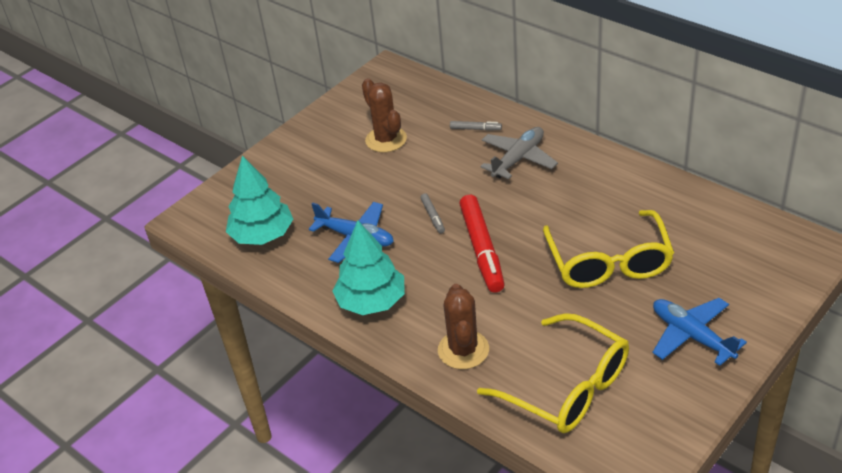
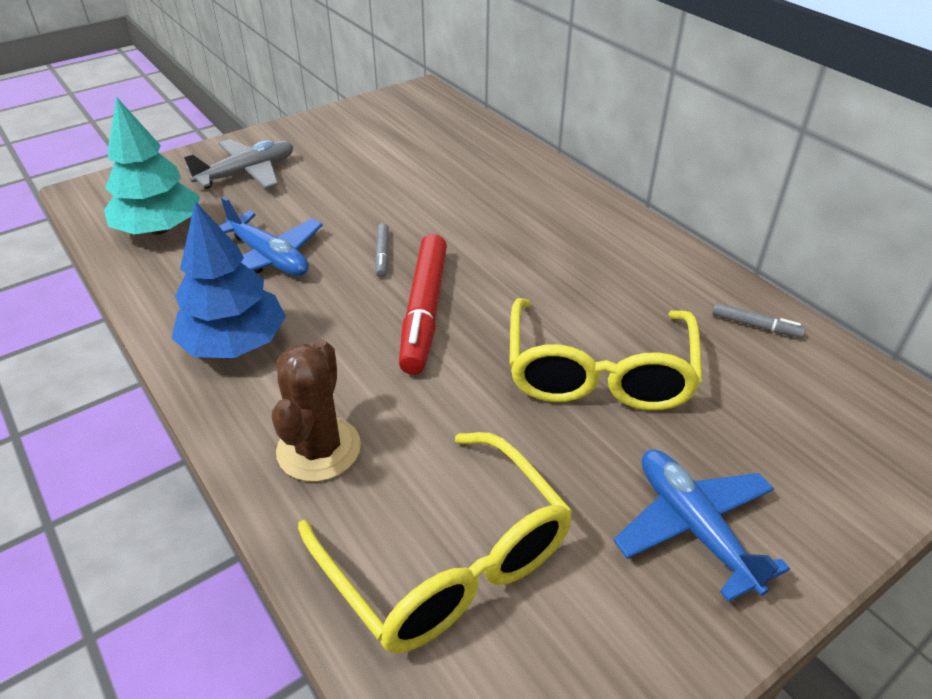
camera: 10 degrees right, 0 degrees up
(371, 301) = (235, 343): turquoise tree -> blue tree
(386, 139) = (377, 158): brown cactus -> none
(475, 129) = (492, 169): grey marker -> grey marker (755, 326)
(518, 159) = (529, 212): grey plane -> grey plane (247, 174)

